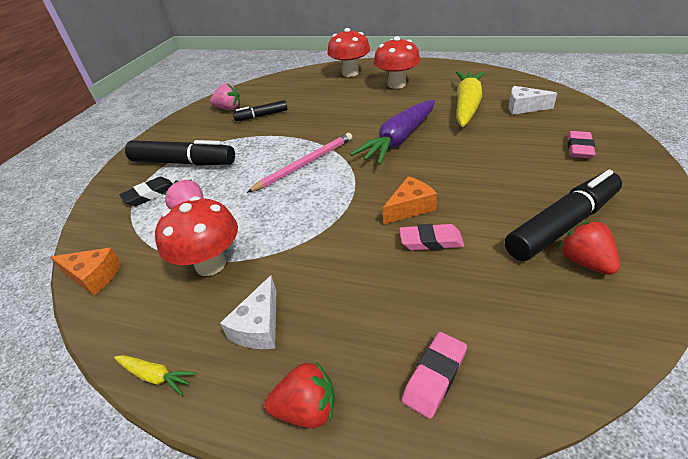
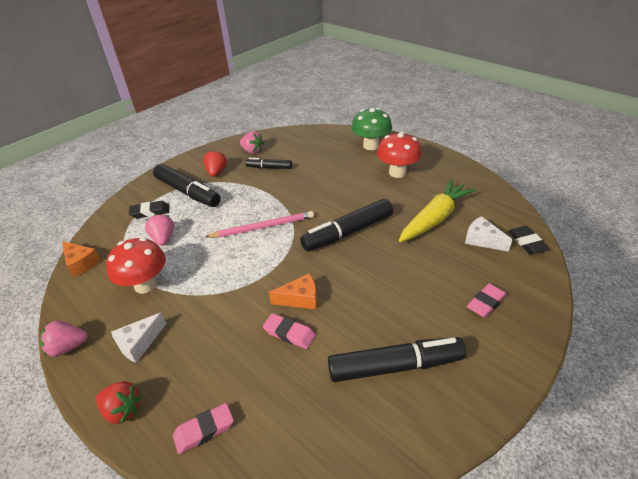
camera: 25 degrees right, 0 degrees up
(156, 376) = (68, 347): yellow carrot -> pink strawberry
(350, 73) = (371, 146): red mushroom -> green mushroom
(399, 140) = (347, 232): purple carrot -> black marker
(559, 98) = (526, 242): none -> black eraser
(584, 262) = (378, 404): red strawberry -> red strawberry (216, 172)

